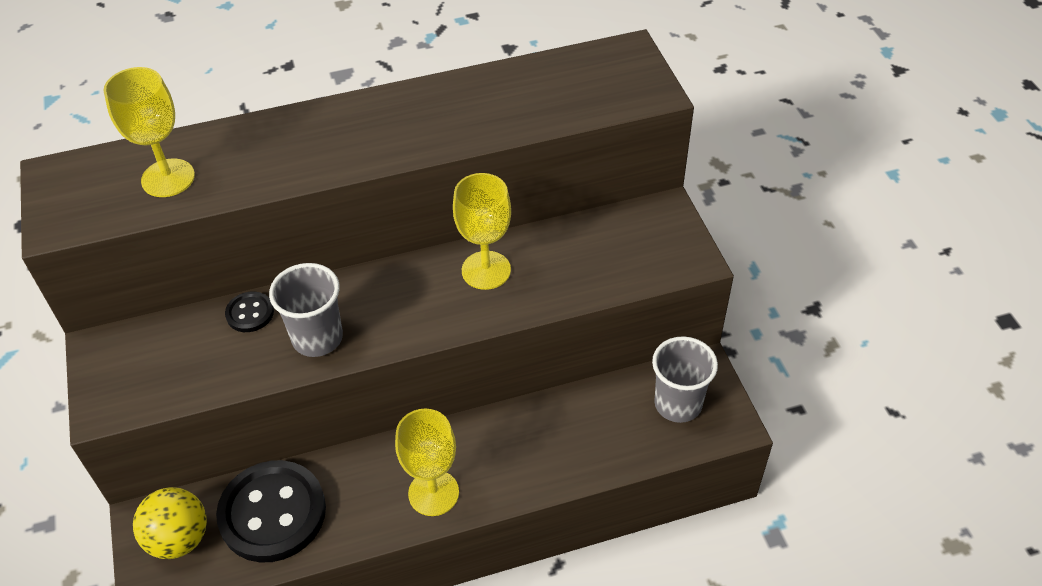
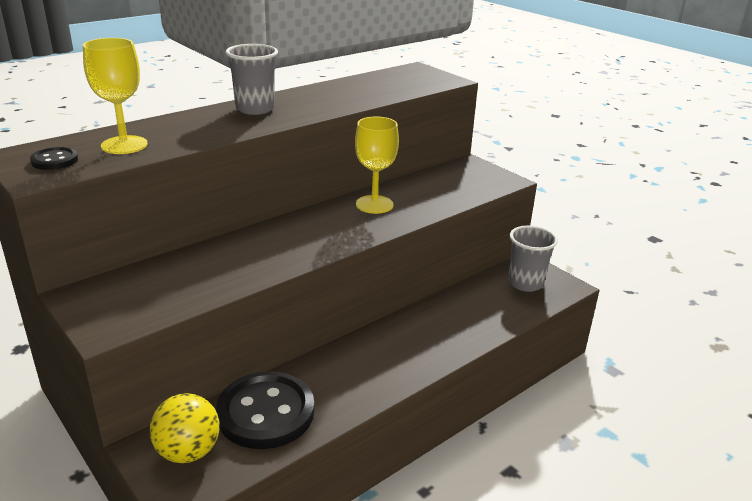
camera: 25 degrees left, 20 degrees down
(250, 313) = (205, 253): black button -> black button (54, 160)
(317, 338) = (272, 256): grey cup -> grey cup (255, 109)
(433, 493) = (391, 368): yellow goblet -> none

